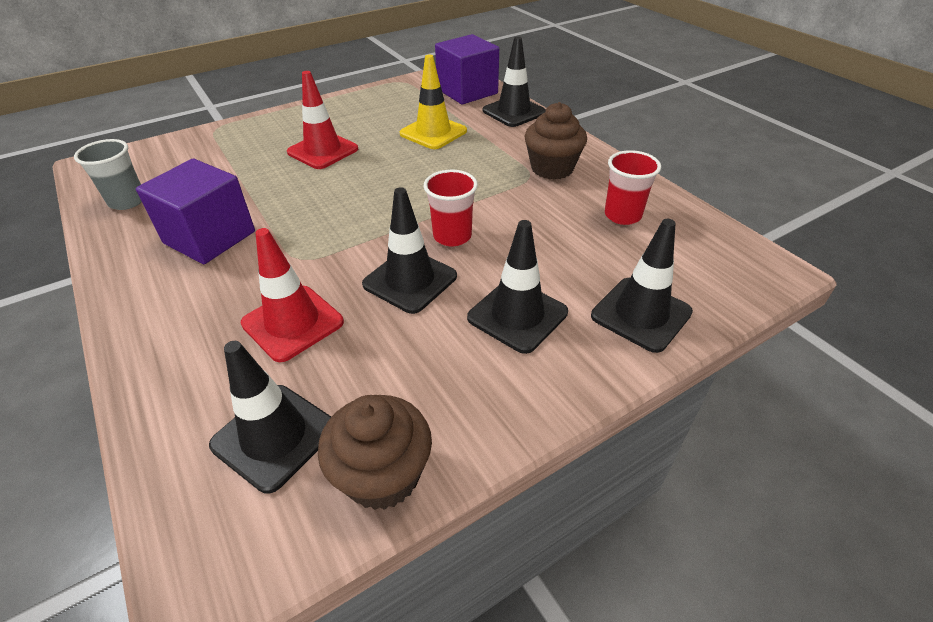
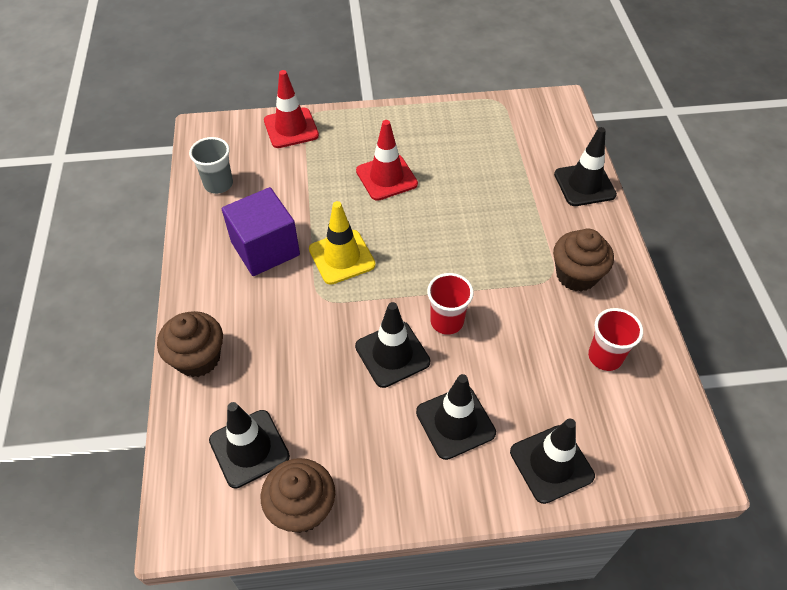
camera: 25 degrees right, 10 degrees up
(158, 365) = (198, 358): none -> brown cupcake
(292, 323) = (294, 359): red traffic cone -> red traffic cone (291, 128)
(433, 132) = (493, 187): yellow traffic cone -> yellow traffic cone (342, 257)
(467, 91) = (554, 138): purple cube -> none

